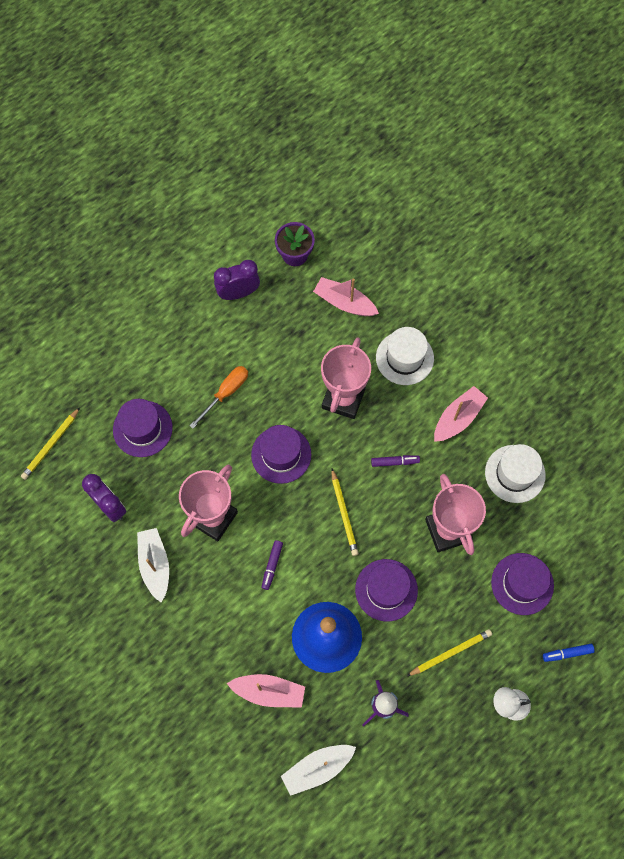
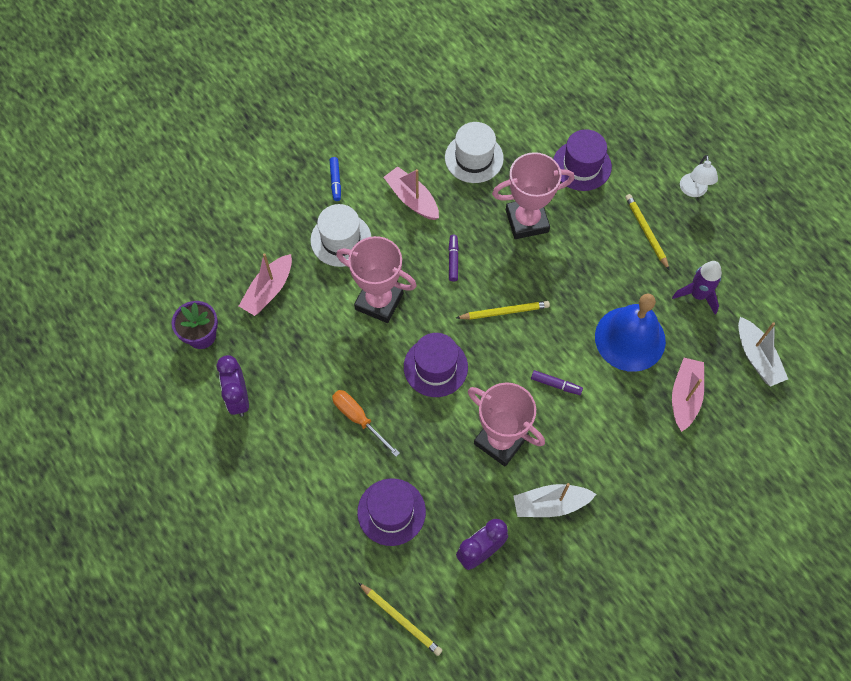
camera: 85 degrees left, 5 degrees down
(386, 590) = (584, 280): purple hat -> none
(567, 653) = (646, 139): blue marker -> blue marker (335, 181)

